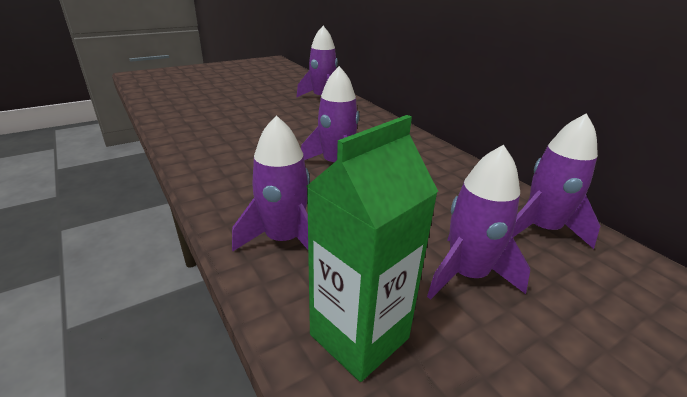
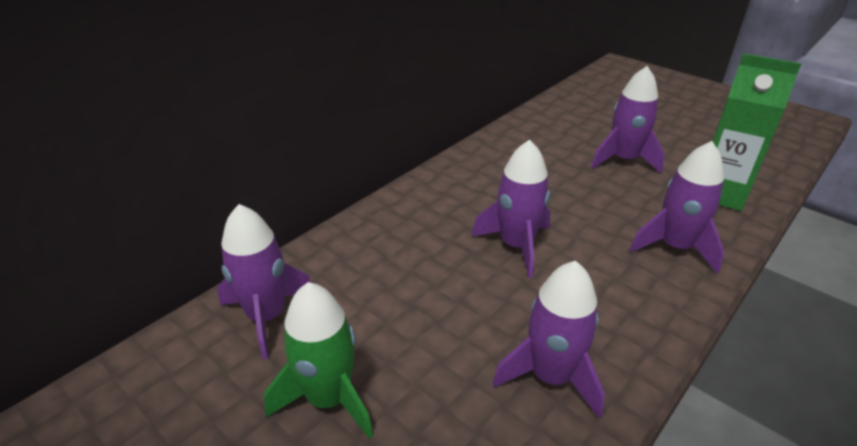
camera: 105 degrees left, 5 degrees up
(263, 104) = (329, 398): none -> green rocket
(541, 229) = (540, 132): purple rocket -> purple rocket (550, 376)

